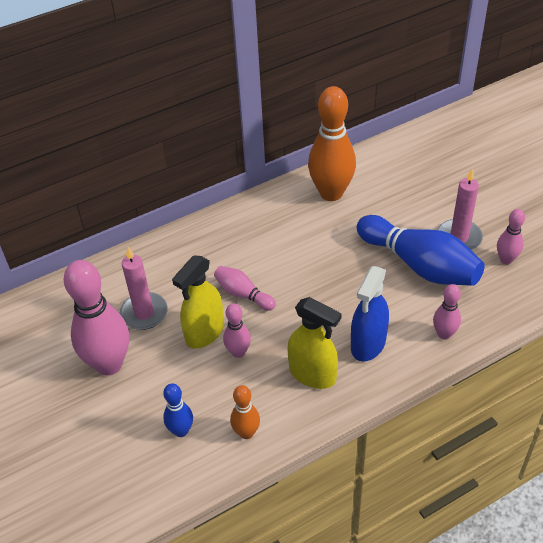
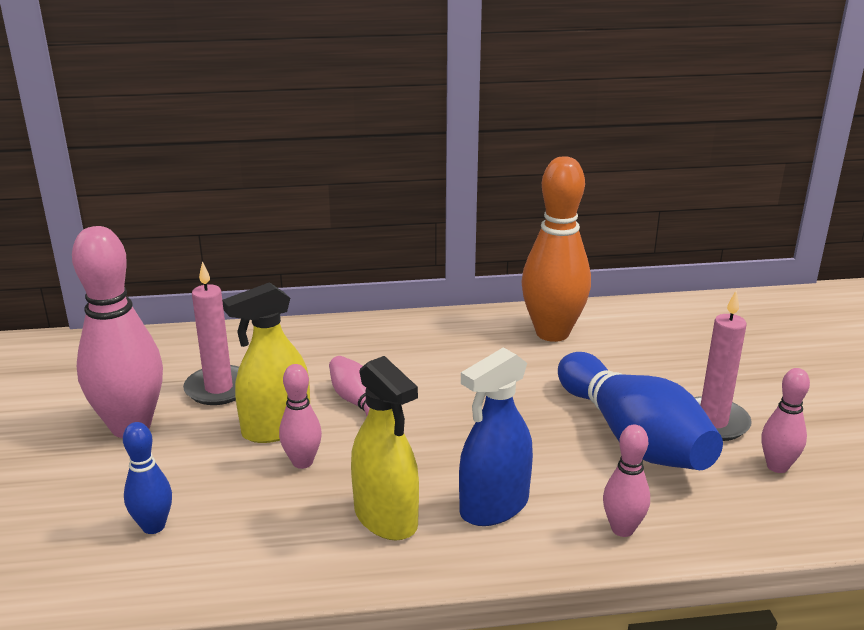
camera: 20 degrees right, 20 degrees down
(246, 433) = (238, 558): orange bowling pin -> none

